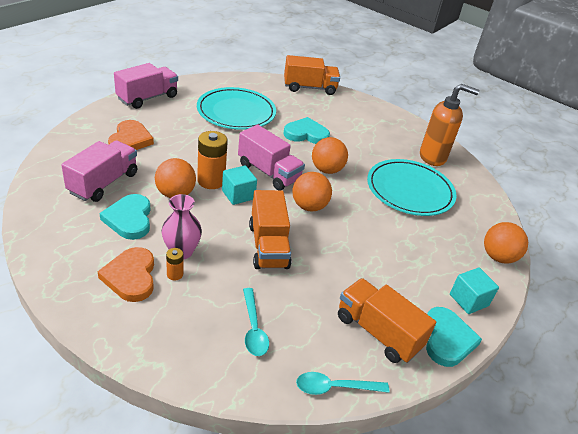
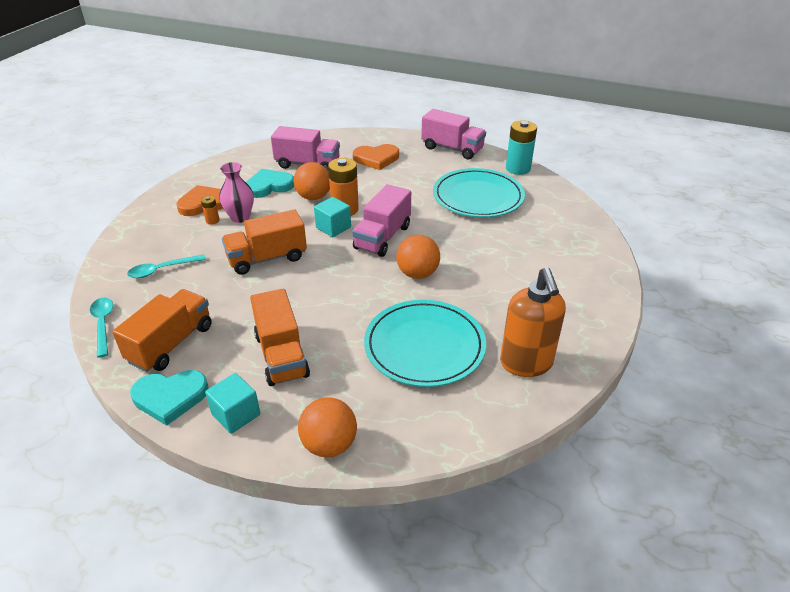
camera: 80 degrees right, 0 degrees up
(206, 82) = (518, 168): none -> turquoise battery
(306, 134) = (479, 248): turquoise heart -> none
(309, 88) = (591, 233): orange truck -> orange truck (281, 355)
(309, 206) = (341, 272): orange ball -> none

